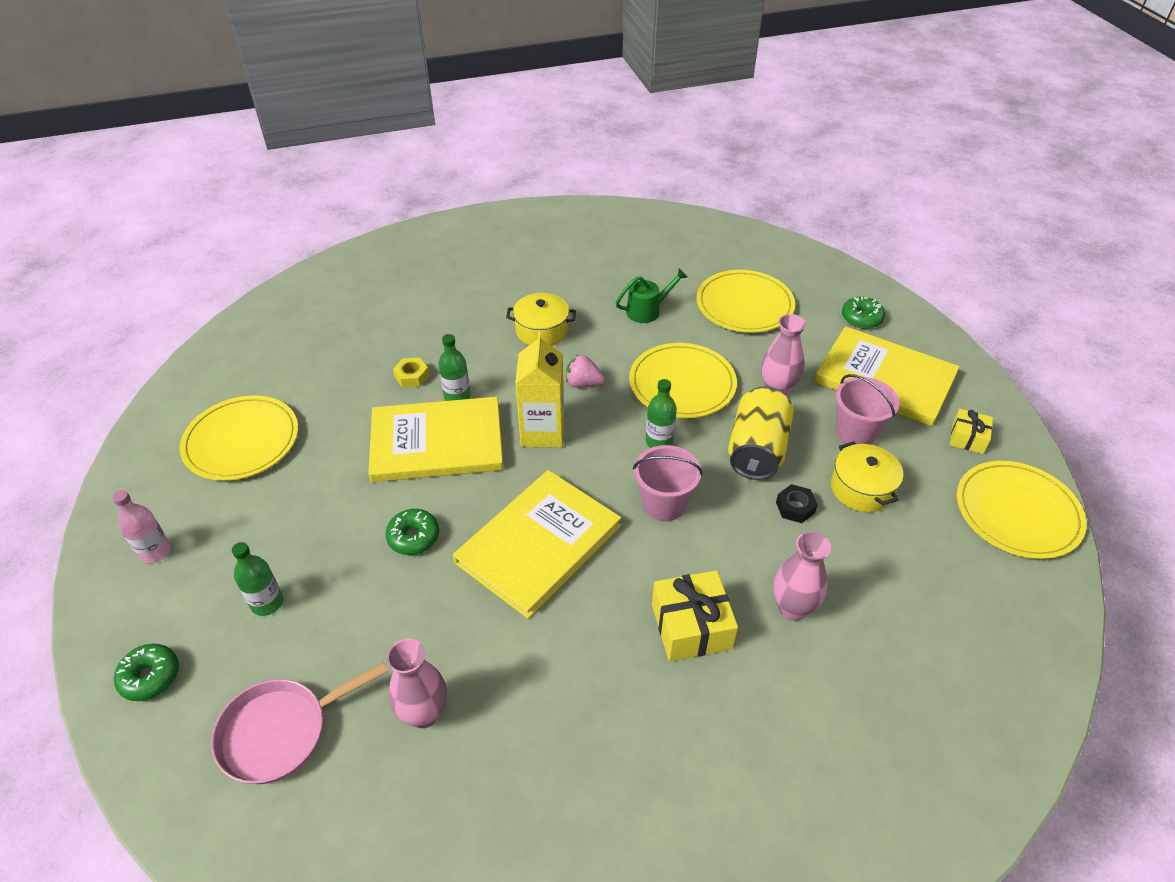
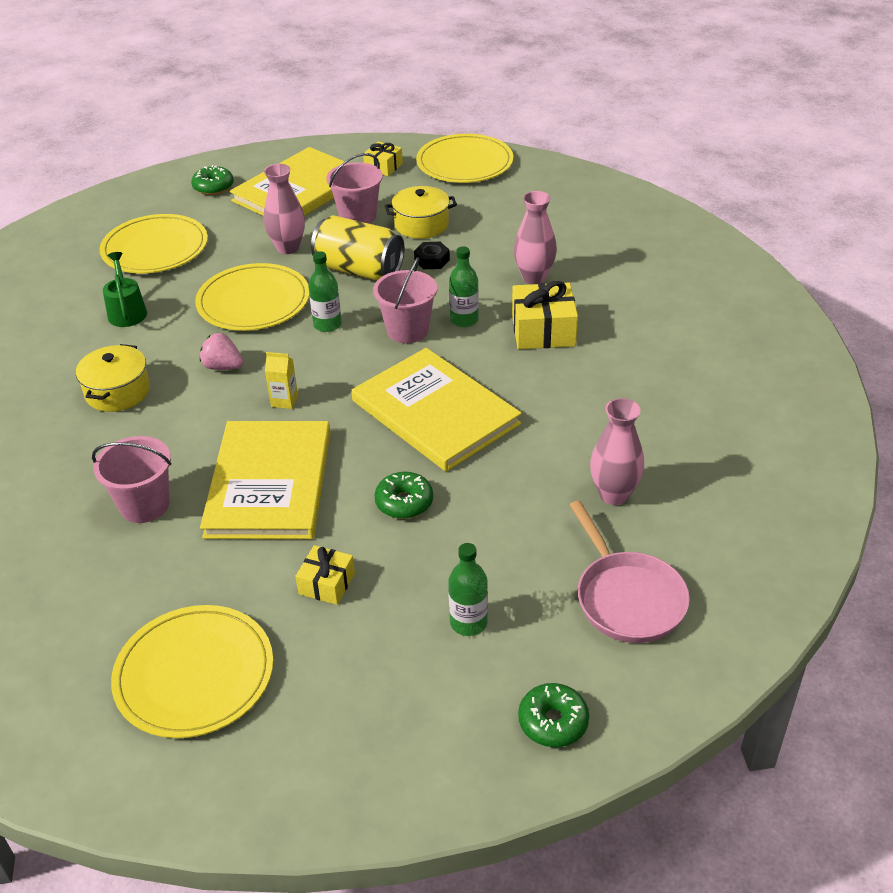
camera: 80 degrees left, 5 degrees down
(155, 552) = (367, 747): pink bottle -> none
(321, 499) = (326, 584): none -> yellow gift
(412, 376) = (144, 505): yellow nut -> pink bucket
(457, 396) = (199, 465): green bottle -> green bottle (464, 320)
(542, 432) = (284, 401): yellow carton -> yellow carton, size x0.48
(583, 384) = (223, 367): pink strawberry -> pink strawberry turned 90 degrees clockwise

